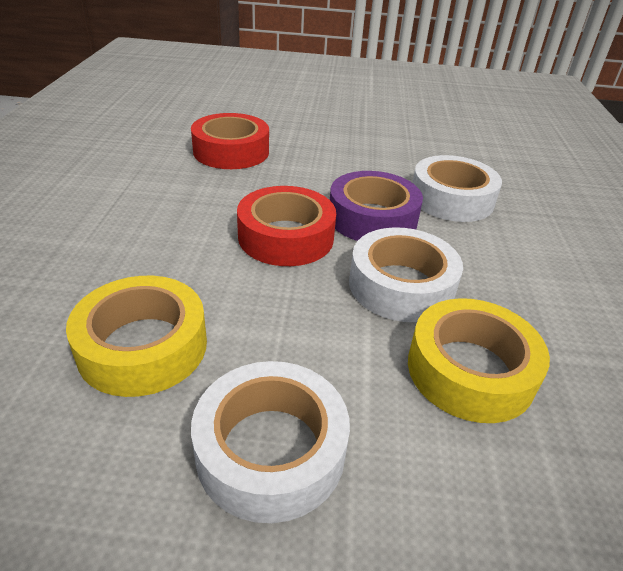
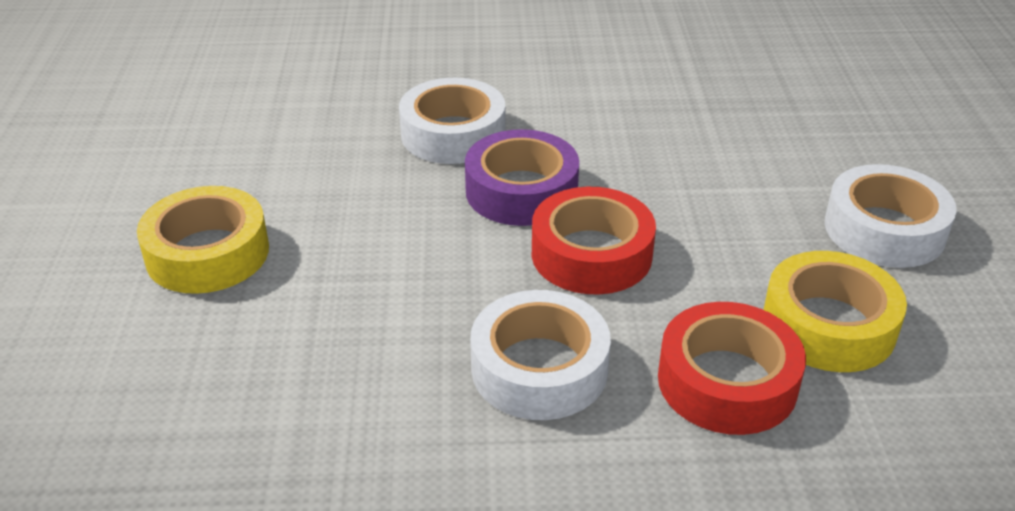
camera: 95 degrees left, 0 degrees up
(231, 151) = (357, 343): red tape -> red tape (727, 381)
(401, 285) = (645, 170): white tape -> white tape (539, 368)
(470, 370) = (741, 137): yellow tape -> yellow tape (207, 253)

